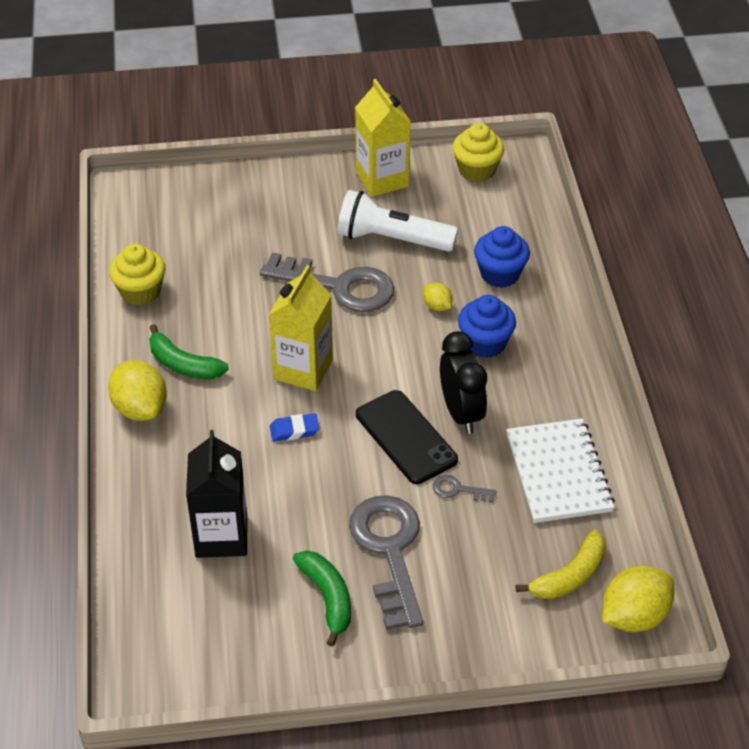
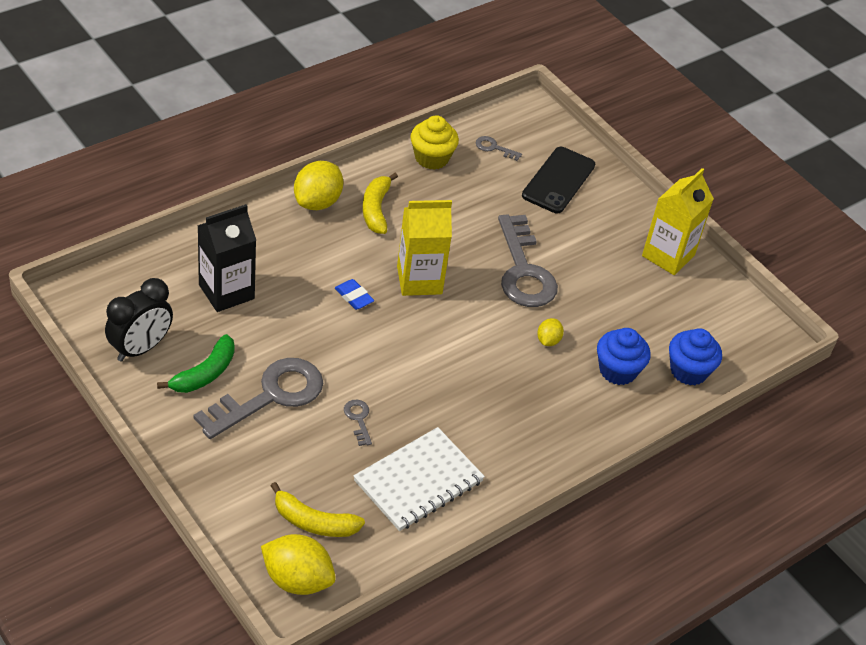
camera: 55 degrees right, 0 degrees up
(160, 239) = (494, 148): none -> grey key
(183, 364) = (376, 209): green banana -> yellow banana
(392, 239) = (602, 286): white flashlight -> none
(406, 437) = (391, 367): black phone -> black phone (558, 180)
(461, 413) = (441, 395): black clock -> black clock (140, 348)
(476, 170) = (732, 314): yellow cupcake -> none
(485, 343) = (529, 386): blue cupcake -> blue cupcake (688, 371)

